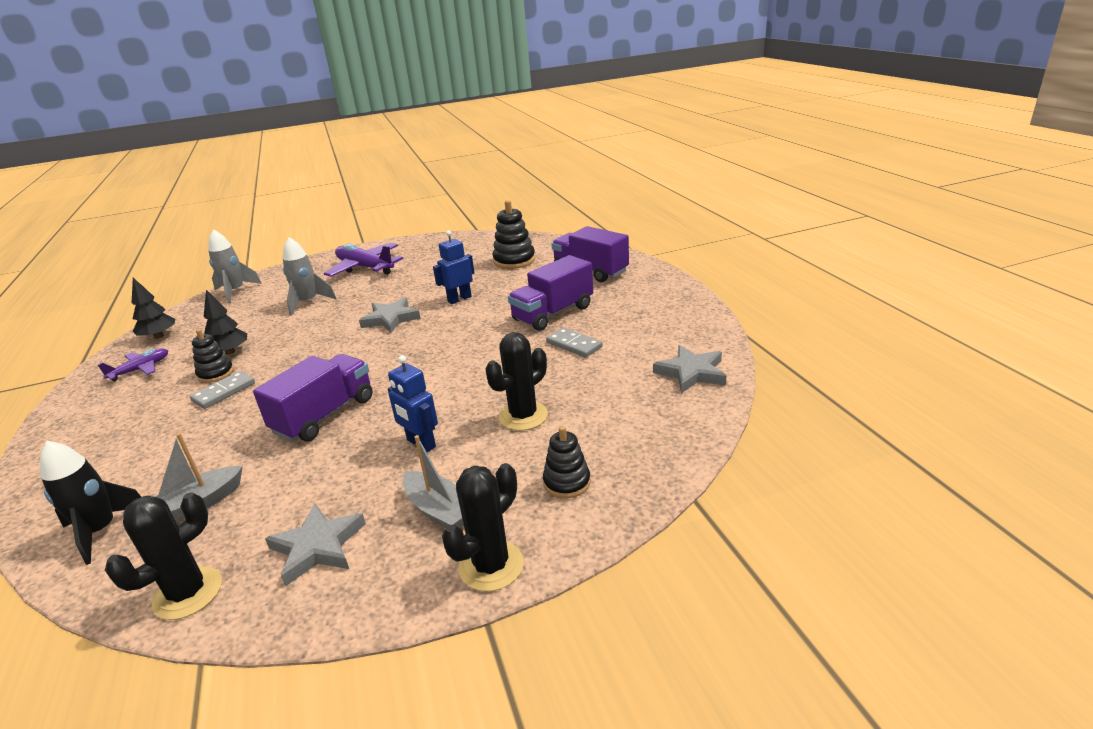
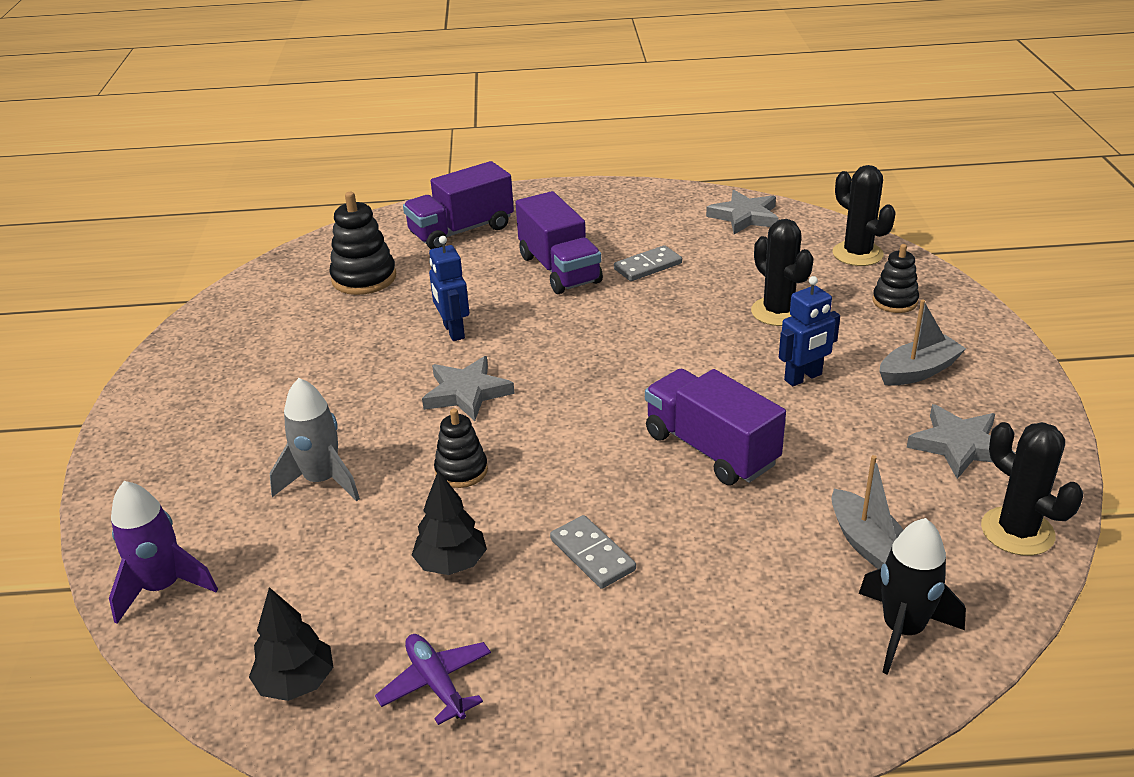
camera: 75 degrees left, 5 degrees up
(216, 373) = (522, 572): black stacking toy -> black stacking toy (461, 471)
(235, 292) = (163, 587): grey rocket -> purple rocket
(365, 268) = (228, 417): purple plane -> none
(491, 566) = (996, 349): black cactus -> black cactus (857, 254)

